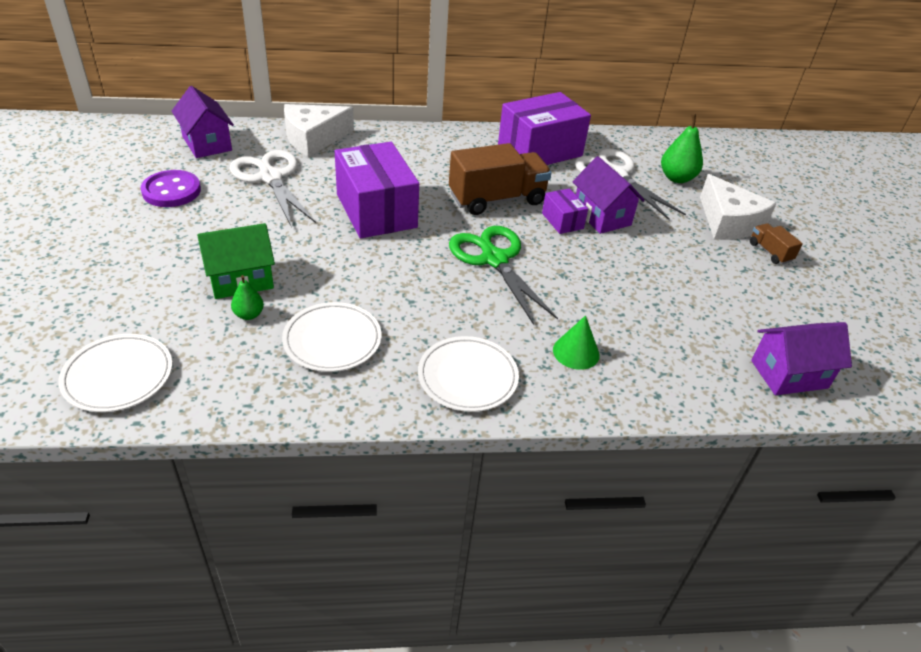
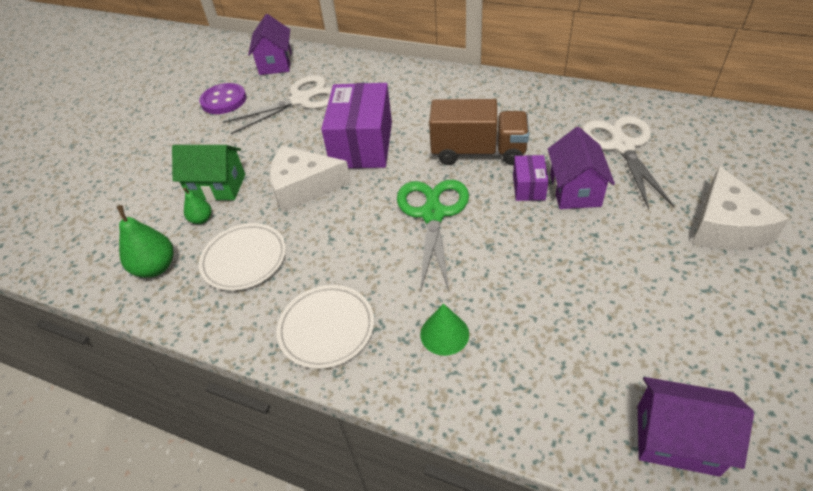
camera: 35 degrees right, 5 degrees up
(118, 376) = (85, 248): white plate -> none
(271, 178) = (300, 100): white scissors -> white scissors turned 60 degrees clockwise
(313, 138) = (358, 69): white cheese -> white cheese (303, 187)
(540, 151) = (556, 107): purple box -> none
(677, 178) = (694, 161): green pear -> green pear (156, 267)
(770, 252) = (757, 275): brown truck -> none

